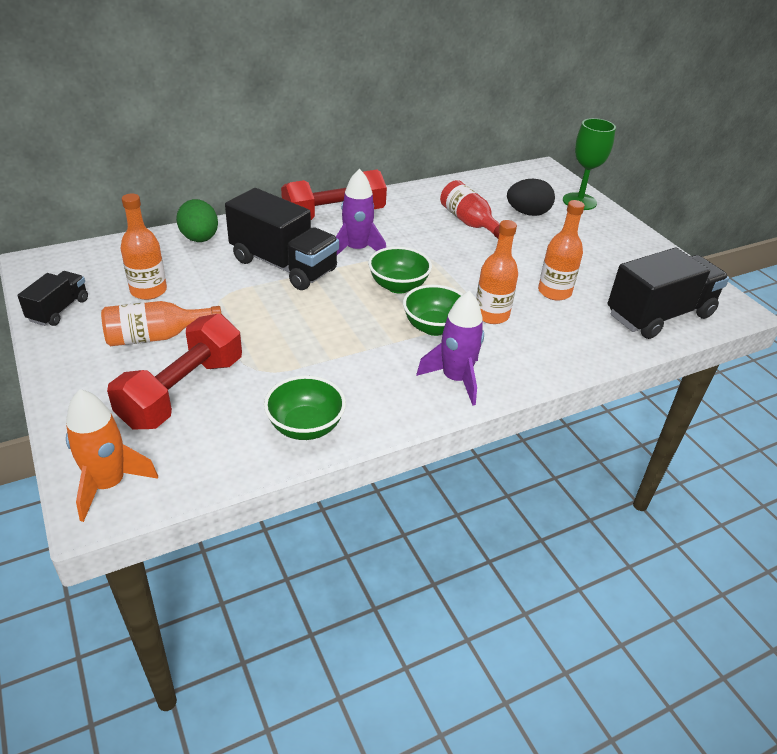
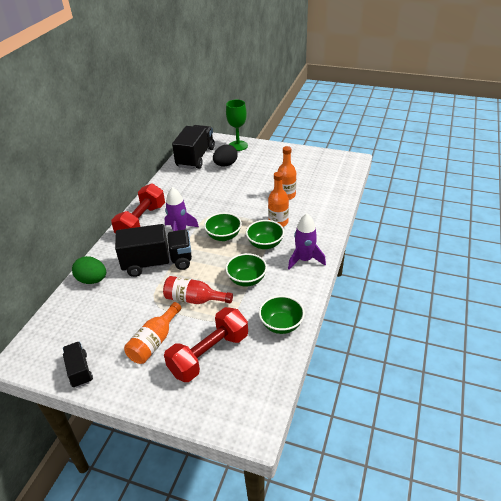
camera: 40 degrees left, 0 degrees up
(108, 484) = (244, 417): orange rocket -> none
(148, 291) = (111, 324): orange bottle -> none
(183, 392) = (209, 354): red dumbbell -> red dumbbell turned 60 degrees clockwise
(348, 349) = (247, 280): none -> green bowl
(469, 222) = (208, 185): red bottle -> red bottle (194, 299)
(659, 315) = (333, 180): black truck -> black truck (195, 157)

